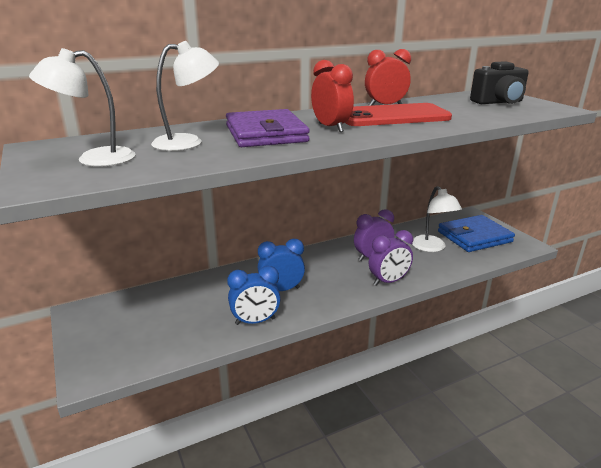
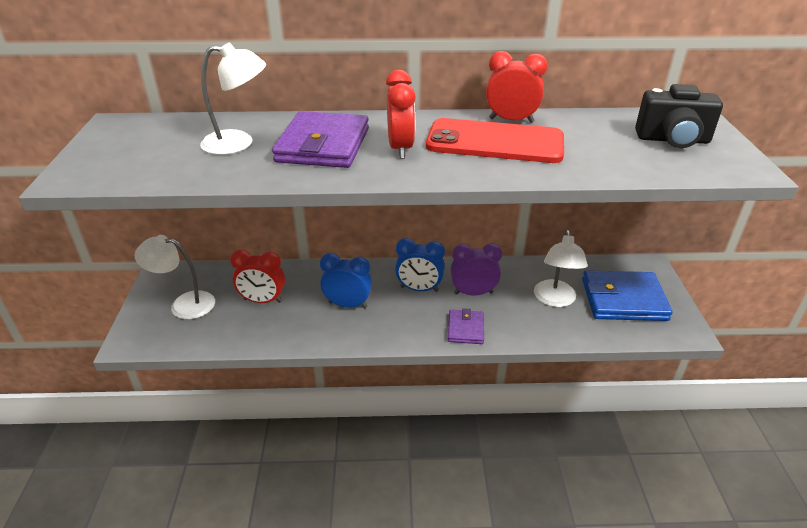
camera: 25 degrees right, 10 degrees up
(94, 159) = (139, 151): white lamp -> white lamp (184, 304)
(202, 306) = (263, 300): none -> red clock
(255, 321) = (297, 333): blue clock -> blue clock (419, 289)
(388, 281) = (465, 329): purple clock -> purple wallet

